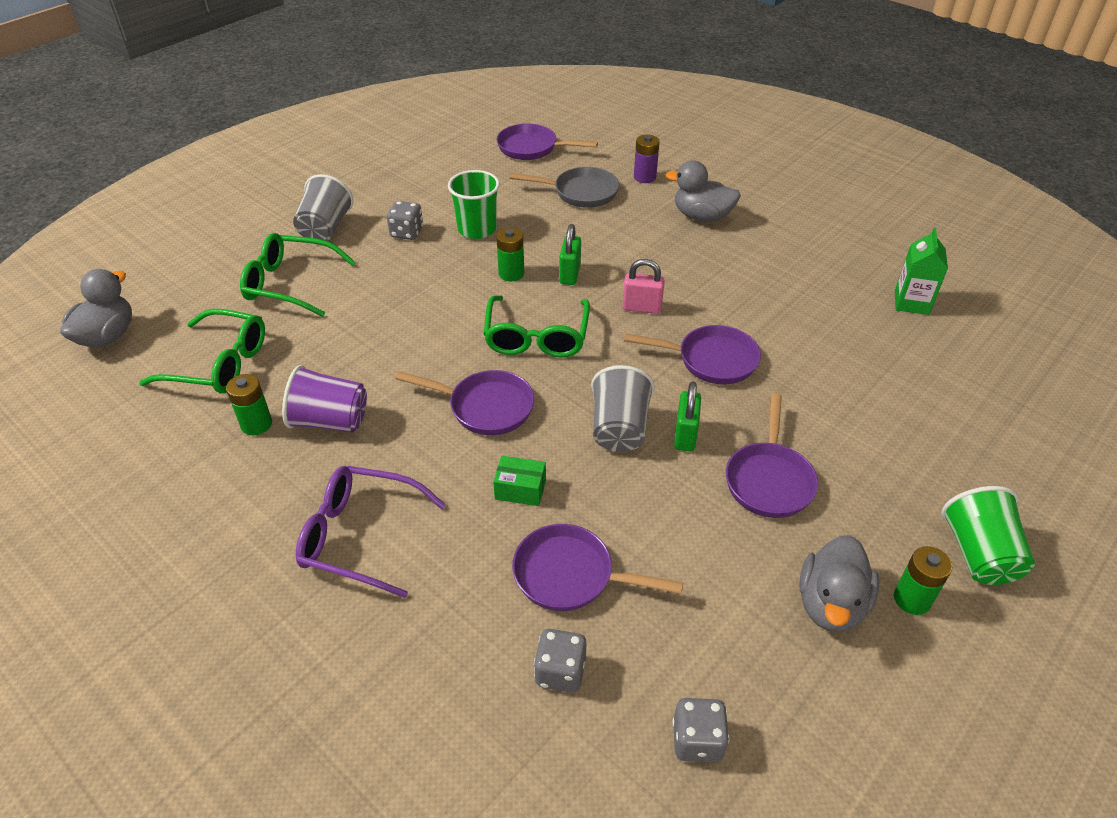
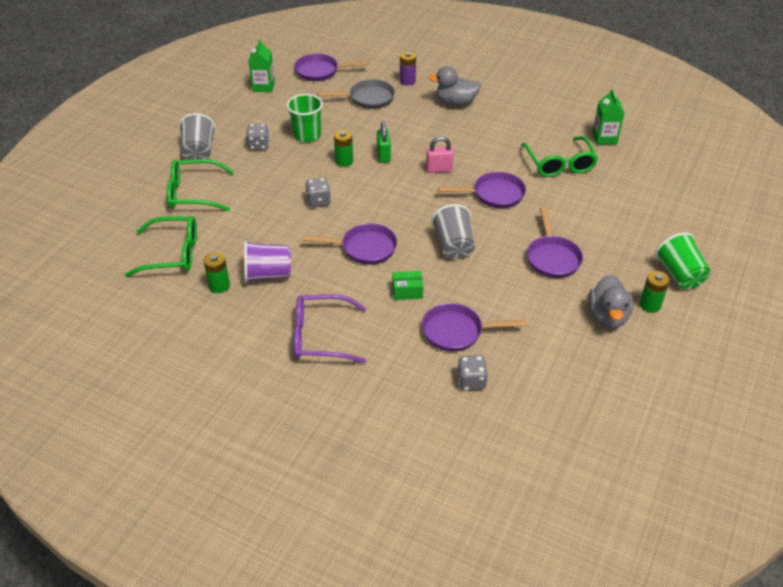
camera: 15 degrees left, 0 degrees up
(107, 336) = (81, 250): grey duck -> none
(449, 157) = (263, 86): none -> green carton
(536, 337) = (378, 200): green glasses -> green glasses (559, 164)
(685, 435) = (494, 242): green padlock -> none
(697, 740) = (558, 397): grey dice -> grey dice (318, 201)

